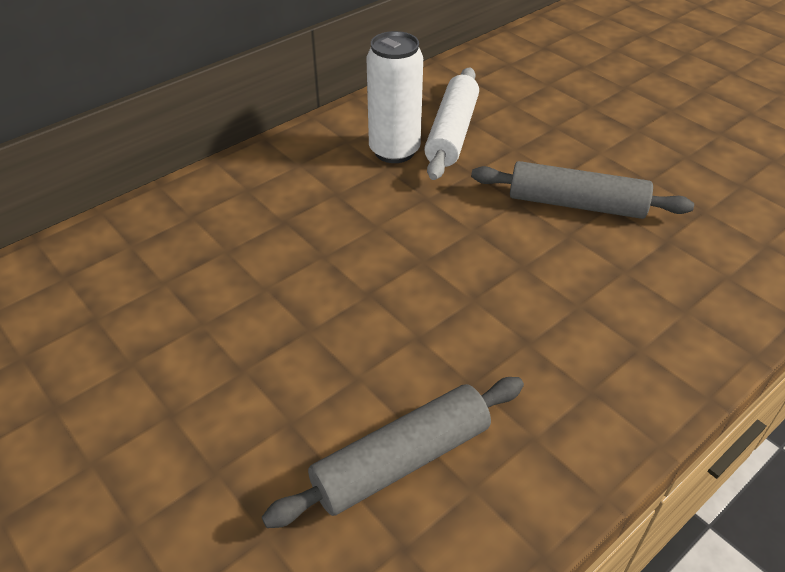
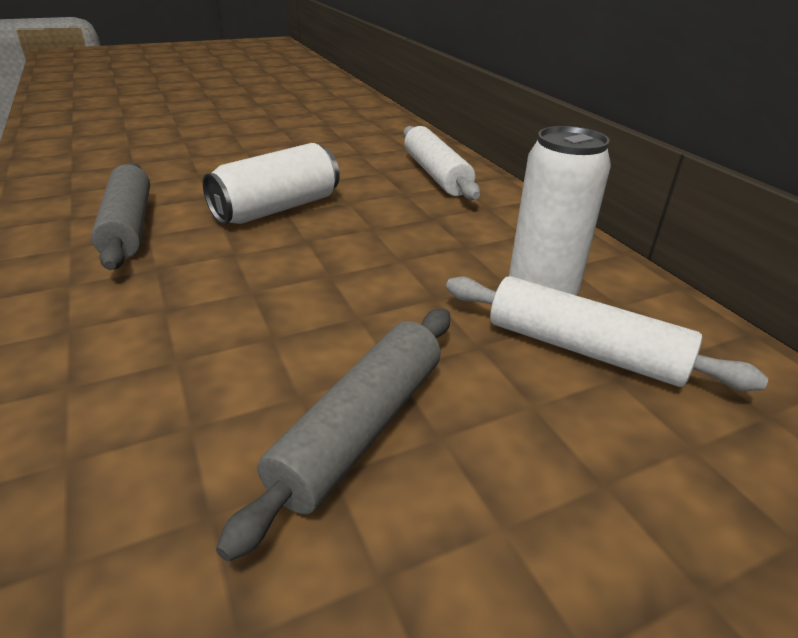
camera: 105 degrees right, 10 degrees down
(163, 236) = (436, 174): none -> white rolling pin
(303, 341) = (277, 208): none -> white can

